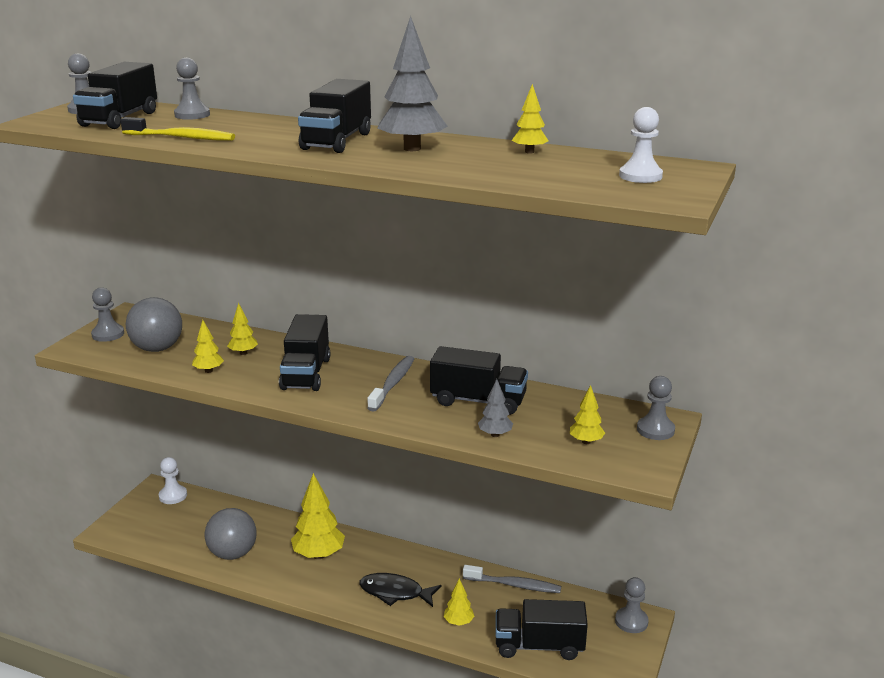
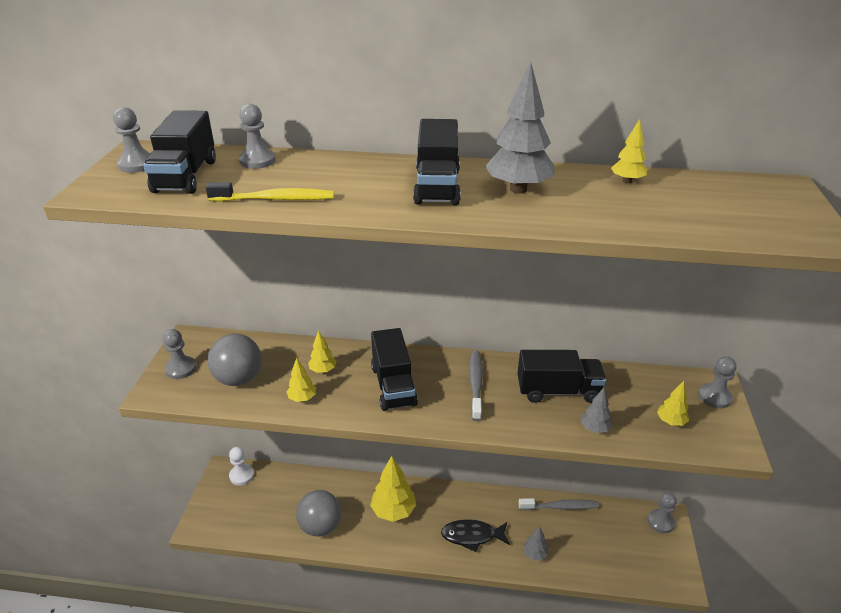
camera: 15 degrees left, 10 degrees up
(458, 622) = (534, 554): yellow tree -> grey tree
(539, 646) = (605, 562): black truck -> none
(640, 176) = (756, 205): white pawn -> none

